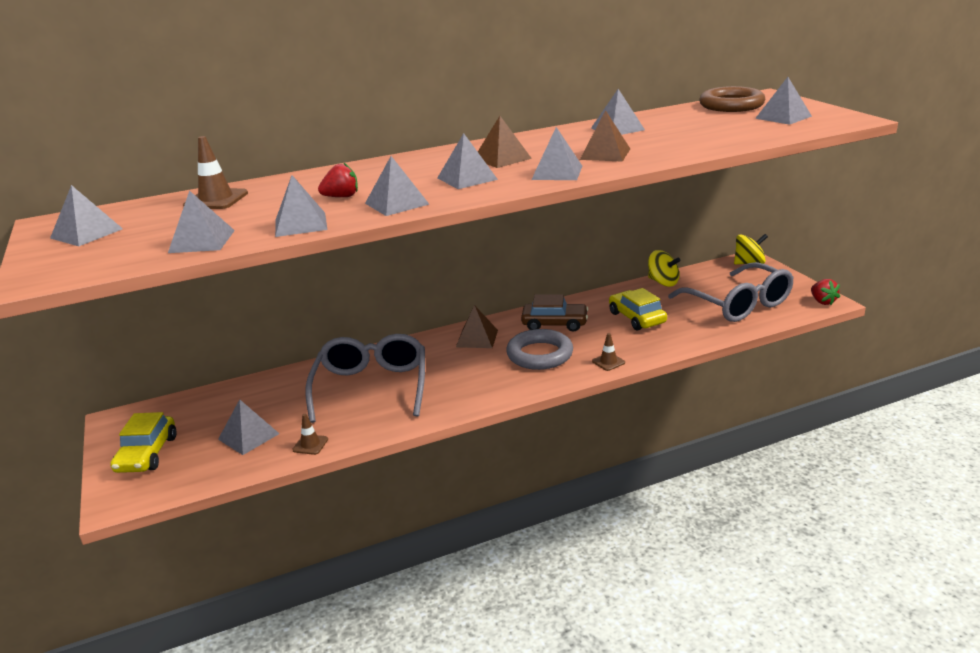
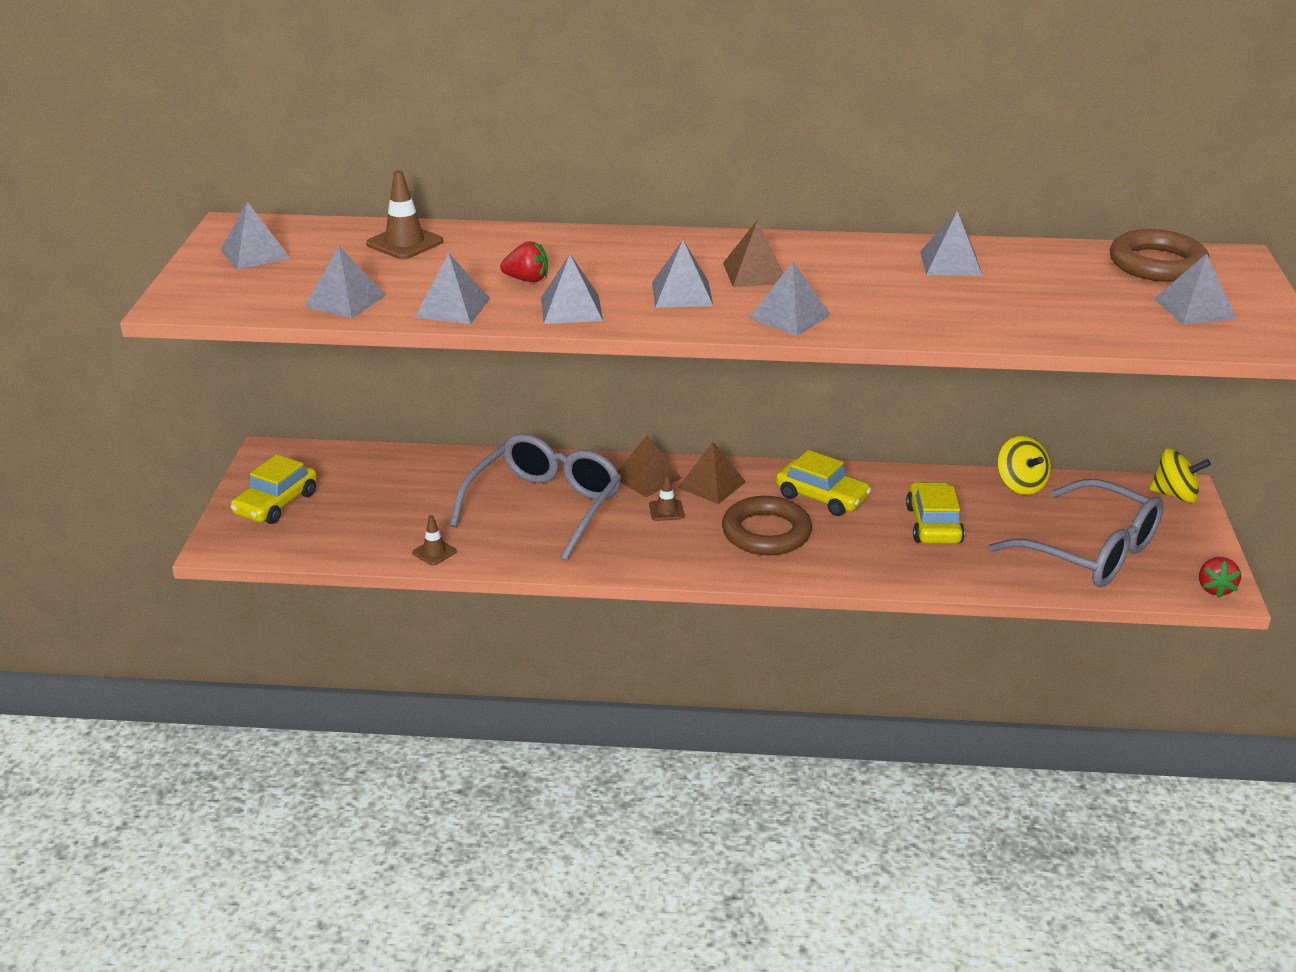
camera: 25 degrees right, 5 degrees up
(248, 436) = (381, 519): grey pyramid -> none
(539, 354) = (766, 532): grey ring -> brown ring
(554, 324) = (822, 497): brown car -> yellow car
(605, 154) = (880, 303): brown pyramid -> brown pyramid (646, 478)
(608, 362) = (839, 572): brown traffic cone -> brown traffic cone (666, 510)
(738, 304) = (1089, 551): grey glasses -> grey glasses turned 45 degrees counterclockwise

